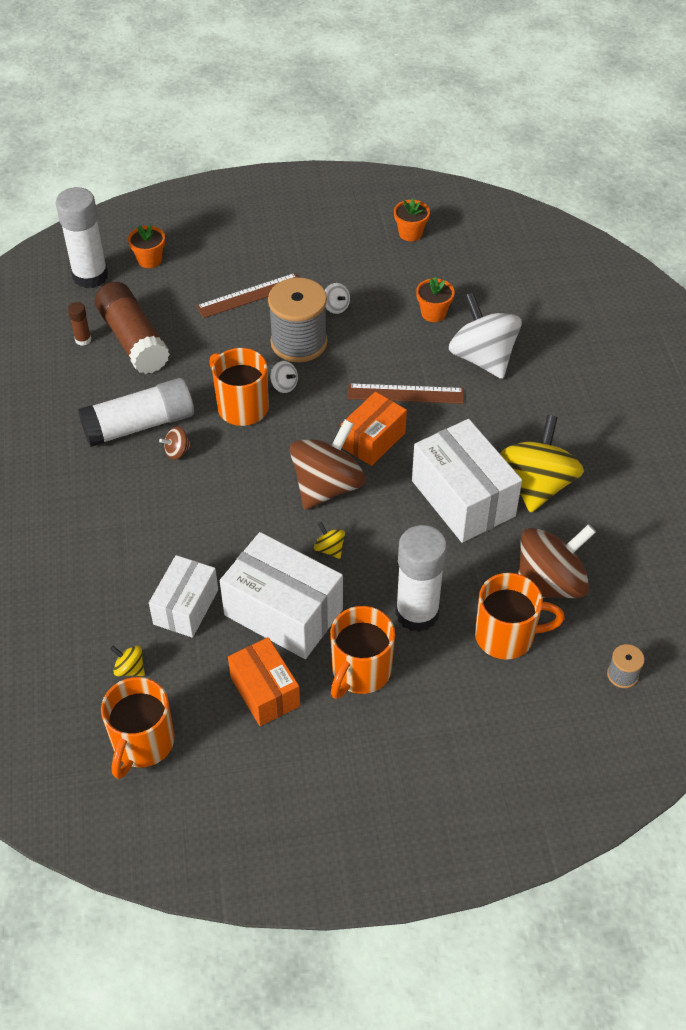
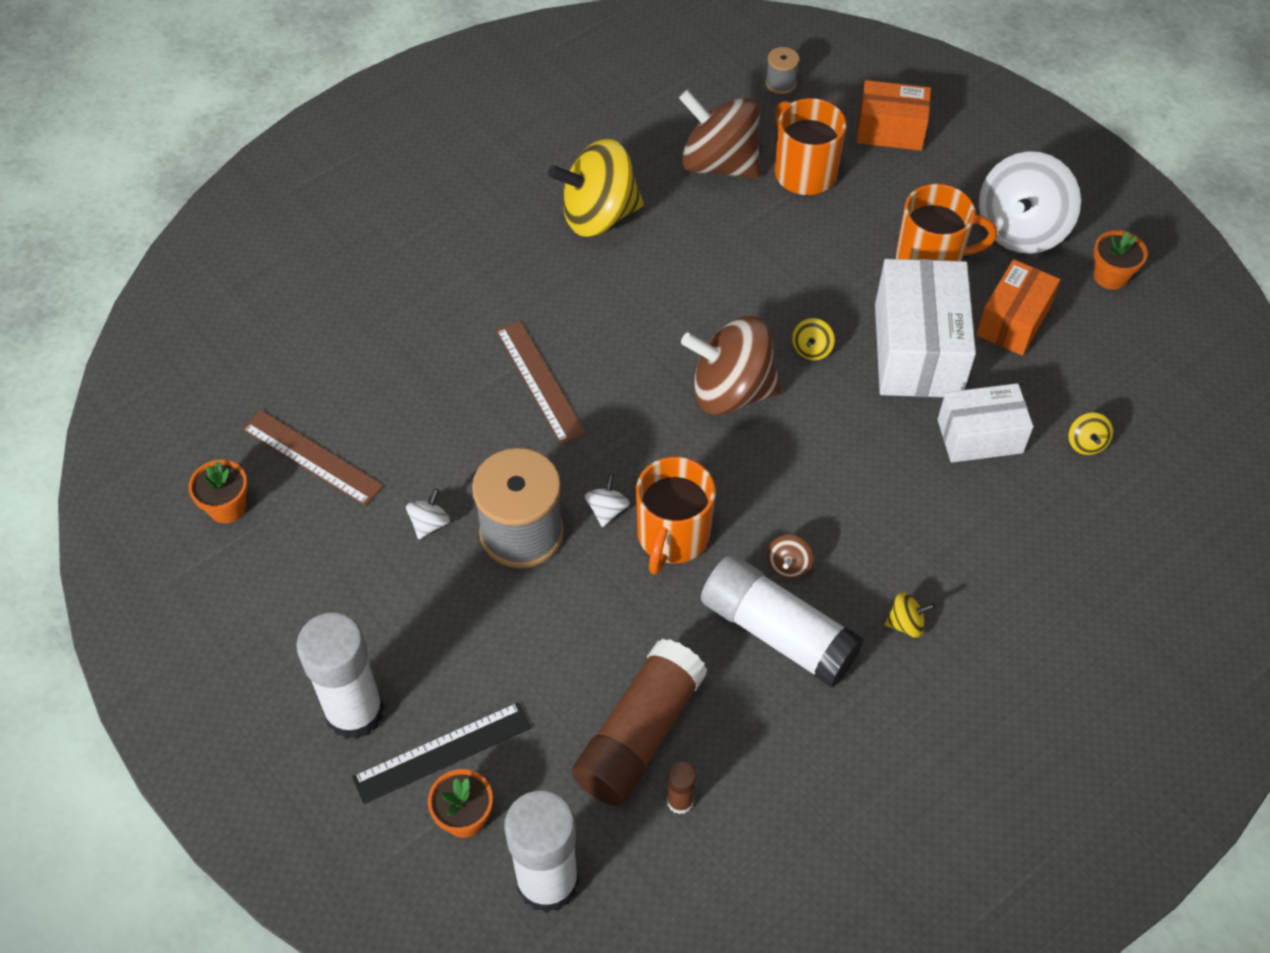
camera: 120 degrees left, 5 degrees up
(92, 487) = (906, 623): none -> yellow spinning top
(142, 743) = (1146, 387): orange mug -> none
(177, 451) = (788, 565): brown spinning top -> brown spinning top turned 75 degrees clockwise
(191, 264) = (442, 752): none -> black ruler
(250, 295) = (465, 637): brown ruler -> brown ruler (312, 457)
(373, 440) = (634, 380): orange box -> orange box (890, 130)
(417, 613) = (832, 246): white glue stick -> white glue stick (354, 712)
(433, 313) = (380, 413): orange flower pot -> orange flower pot (1110, 276)
(463, 498) = (660, 267): white box -> none
(482, 358) = (432, 333): white spinning top -> white spinning top (1021, 229)

